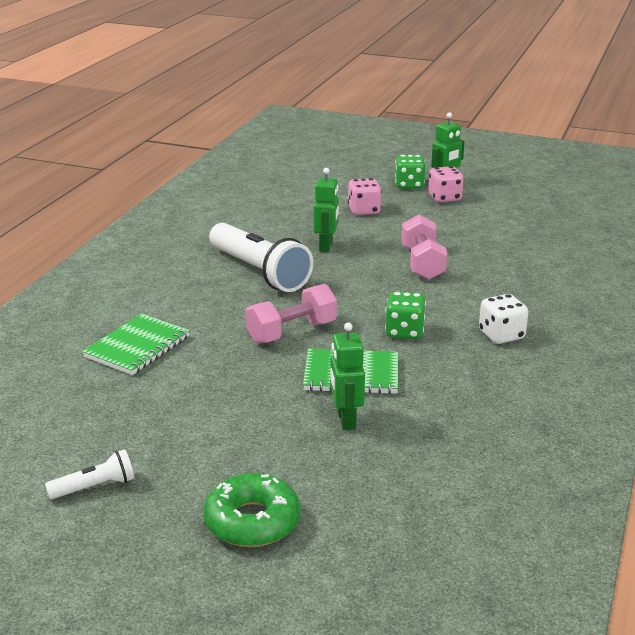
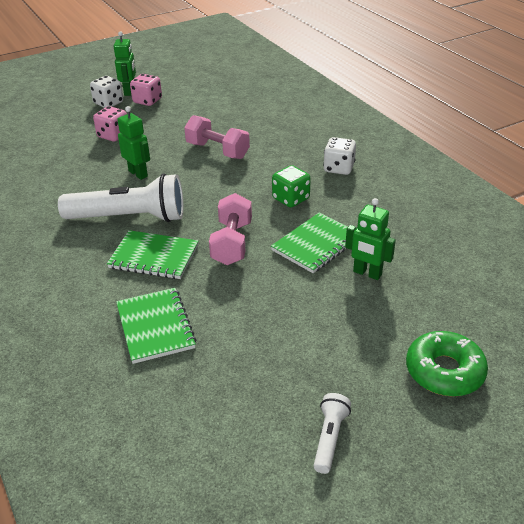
camera: 50 degrees left, 10 degrees up
(223, 306) = (154, 257): none -> green notebook
(409, 185) = (108, 103): green dice -> white dice

